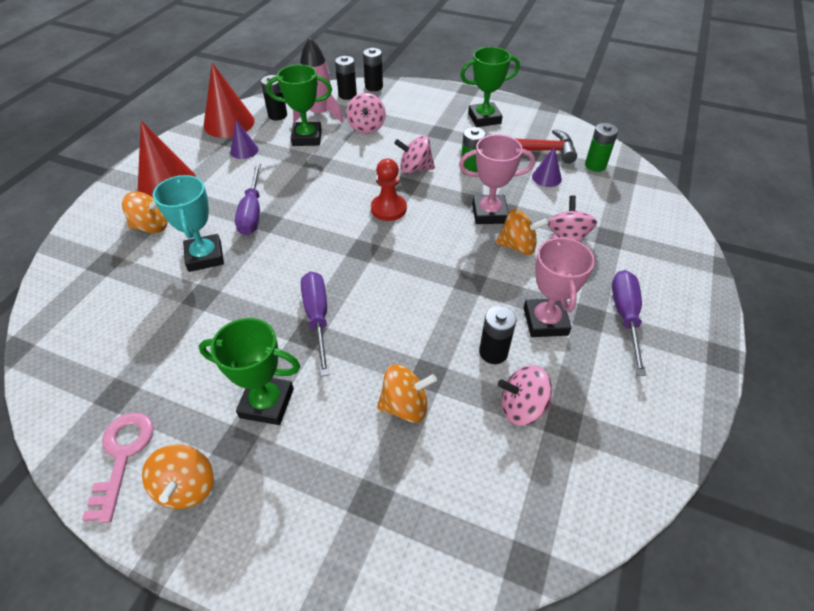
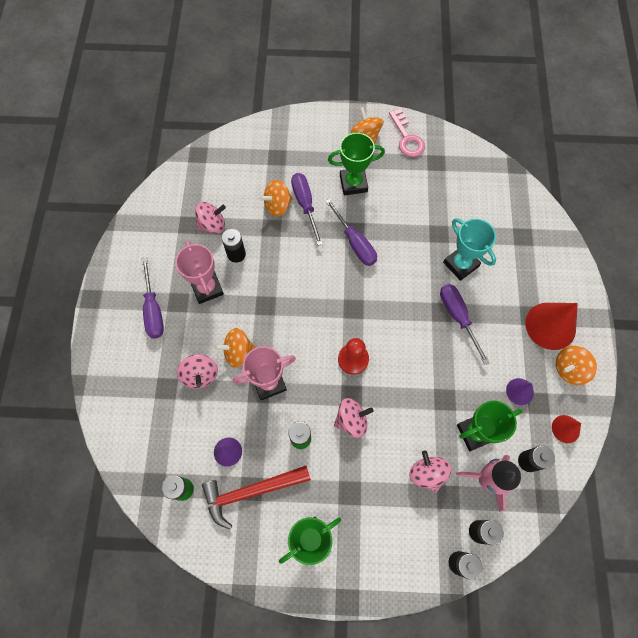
camera: 160 degrees right, 20 degrees up
(151, 227) = (521, 277): orange spinning top -> orange spinning top (569, 369)
(229, 123) = (565, 429): red cone -> red cone, size x0.52
(361, 393) = (305, 205): none -> purple screwdriver

